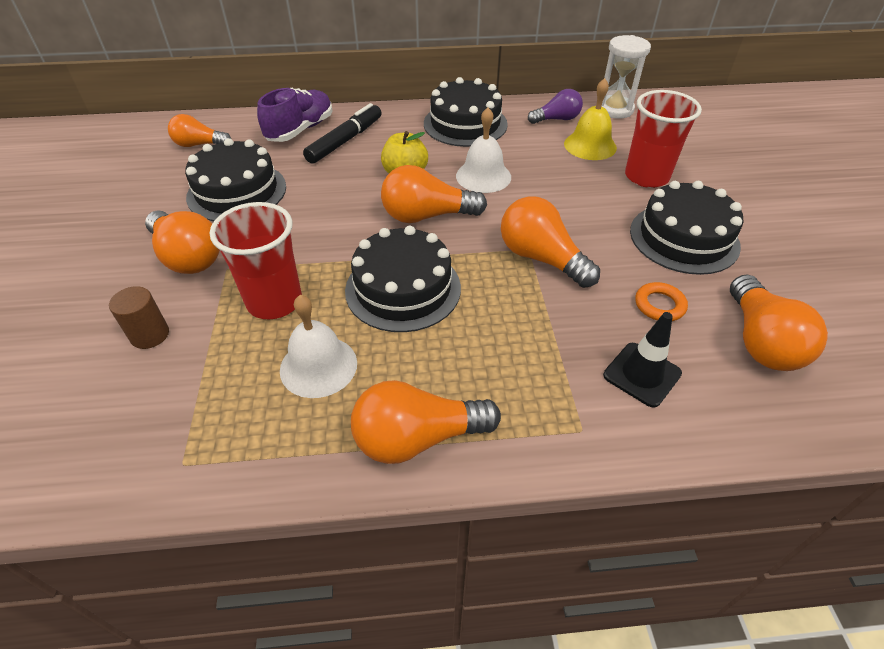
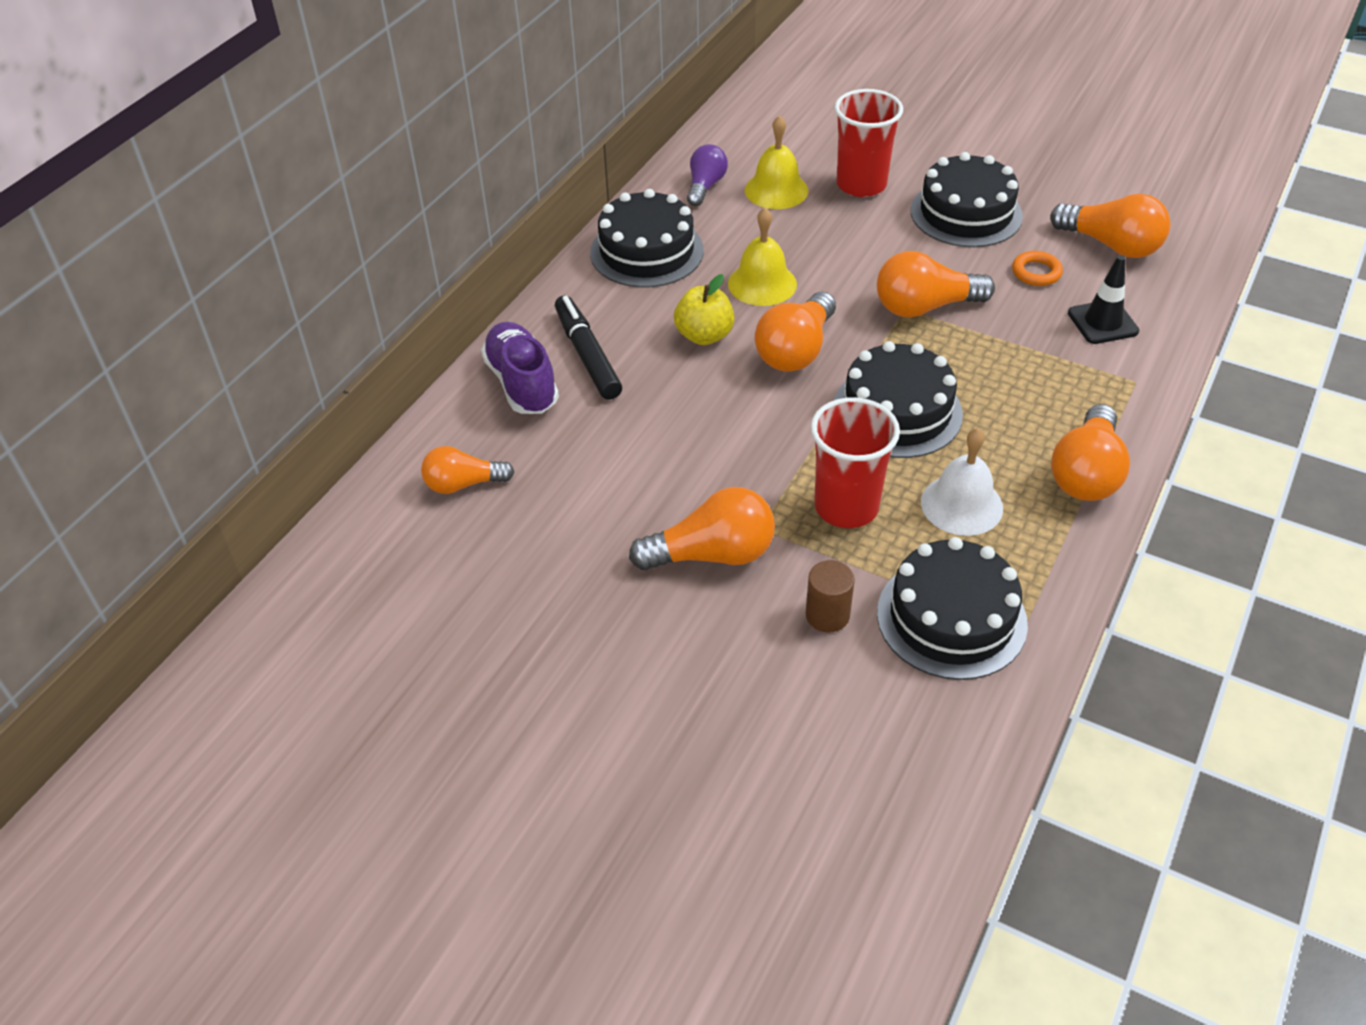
camera: 55 degrees left, 0 degrees up
(199, 145) = (463, 484): orange light bulb -> orange light bulb turned 45 degrees clockwise
(237, 192) = (613, 479): black cake -> black cake (951, 618)
(483, 176) = (762, 283): white bell -> yellow bell
(614, 109) = (726, 141): white hourglass -> none

